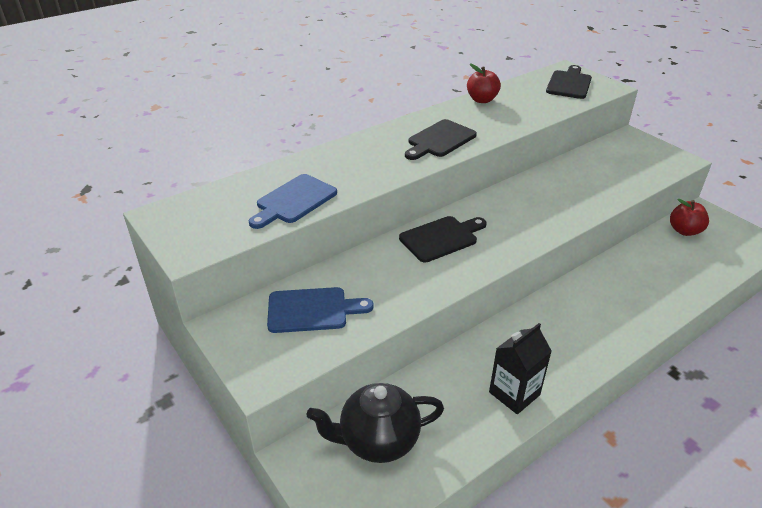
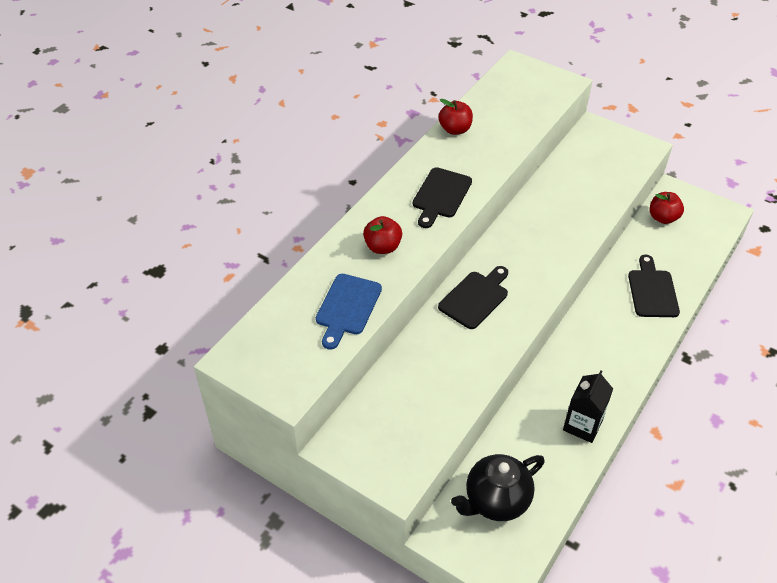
camera: 20 degrees left, 10 degrees up
(312, 310) = (403, 407): blue cutting board -> none
(359, 165) = (382, 247): none -> red apple
(569, 84) = (527, 86): black cutting board -> black cutting board (652, 291)

